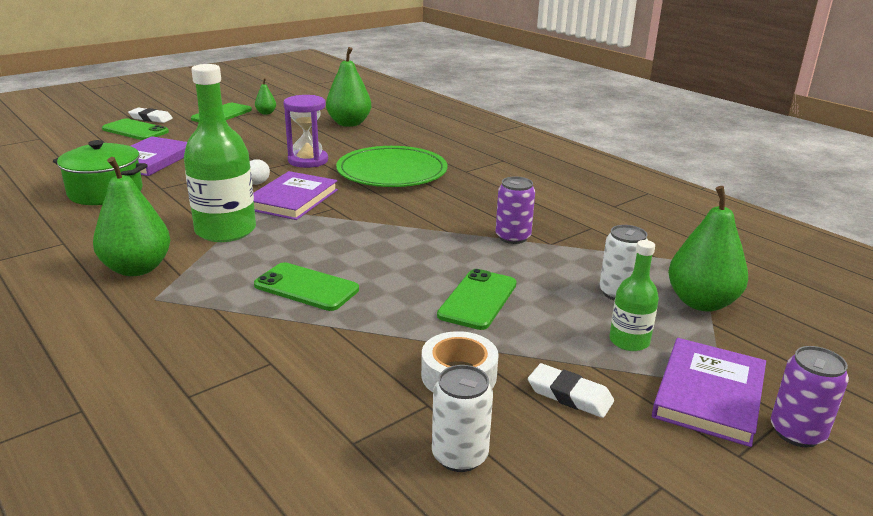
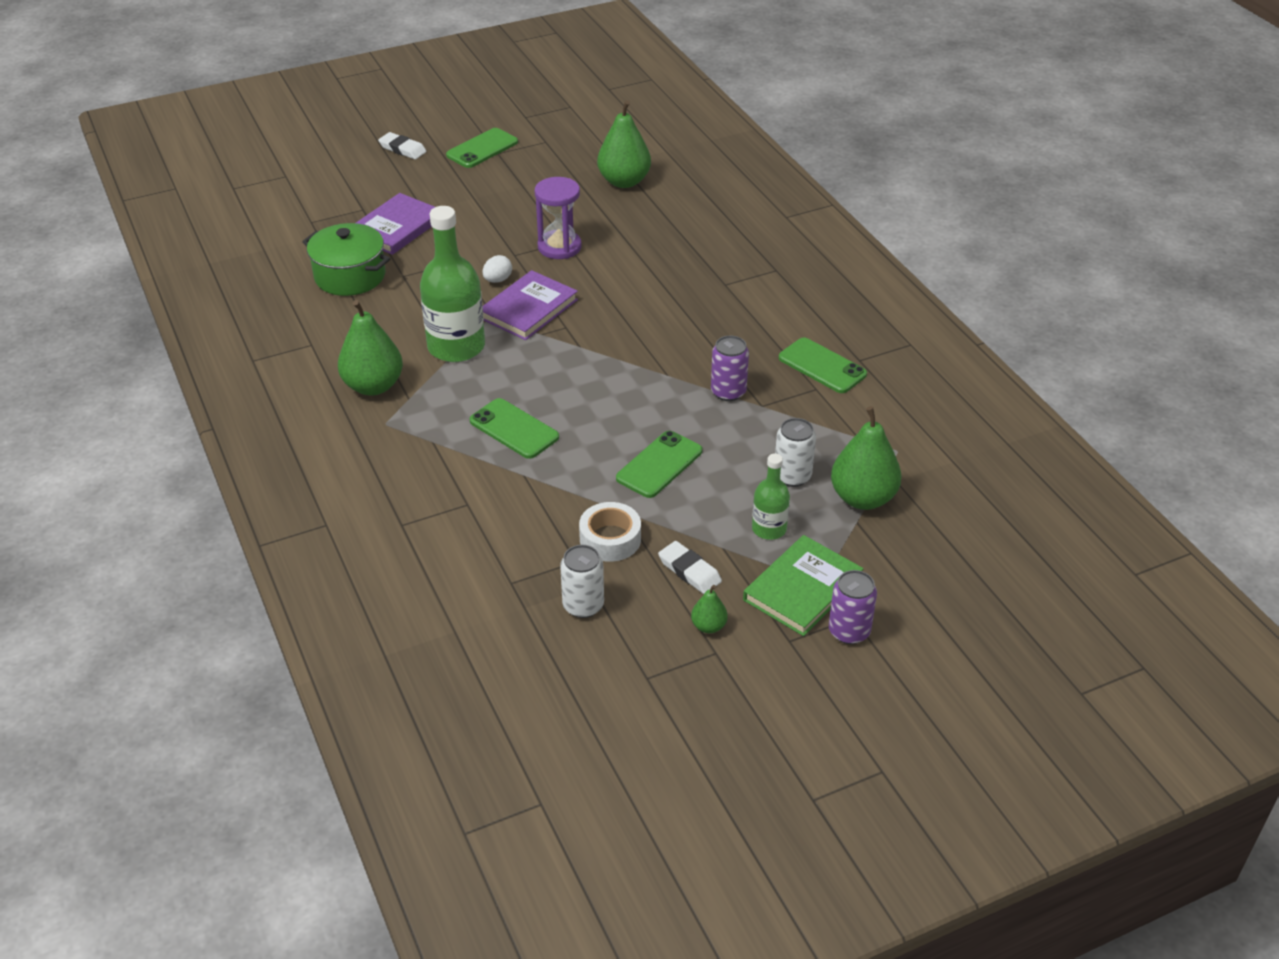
camera: 15 degrees right, 15 degrees up
(135, 130) = (384, 171): green phone -> green phone (822, 366)
(266, 113) = (533, 150): green pear -> green pear (708, 626)
(392, 171) = (644, 276): green plate -> none
(708, 394) = (802, 589): purple book -> green book

